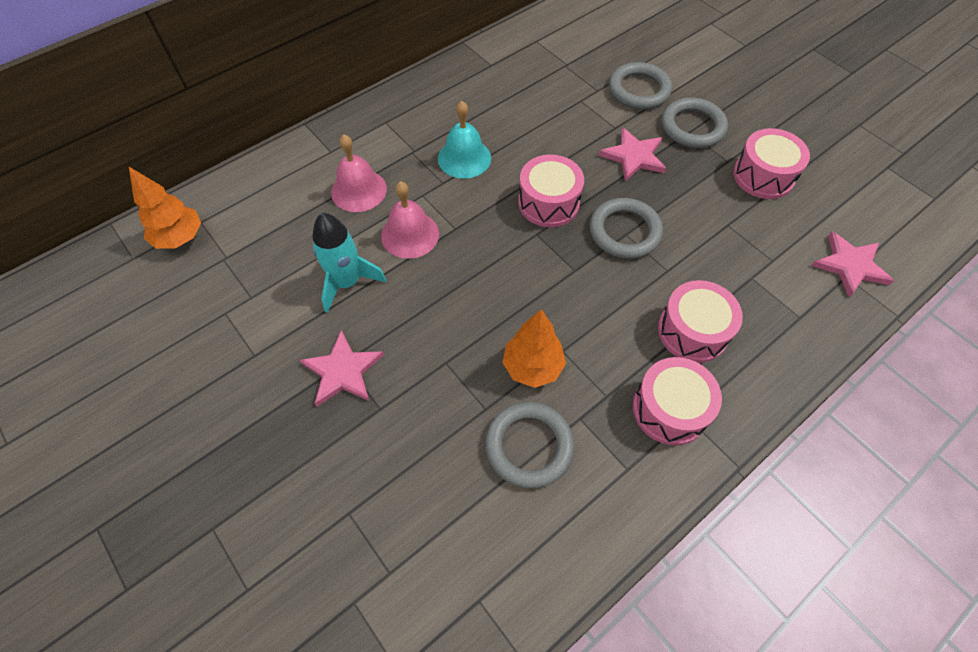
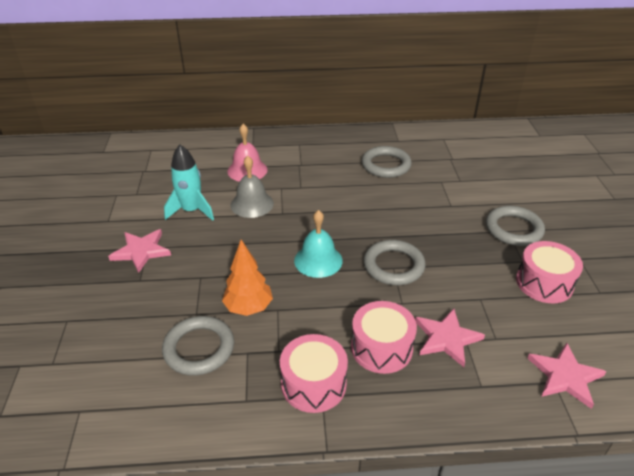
camera: 35 degrees right, 20 degrees down
(180, 238) = (133, 152): orange tree -> none
(410, 234) = (252, 204): pink bell -> grey bell
(464, 158) = (327, 180): turquoise bell -> turquoise bell (318, 260)
(548, 203) = (357, 226): pink drum -> none
(633, 156) = (447, 227): pink star -> pink star (446, 338)
(639, 90) = (492, 192): grey ring -> grey ring (386, 165)

